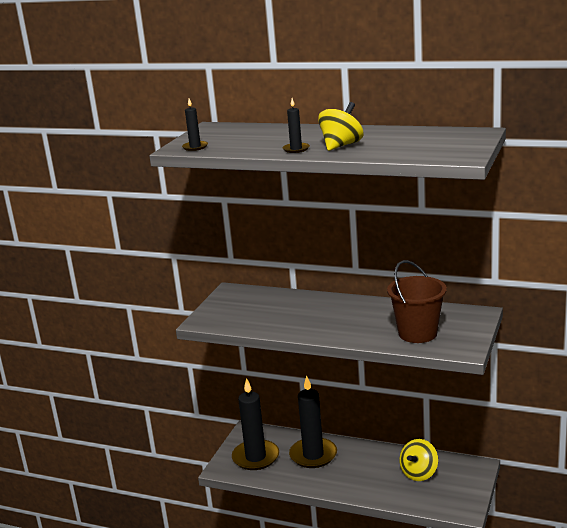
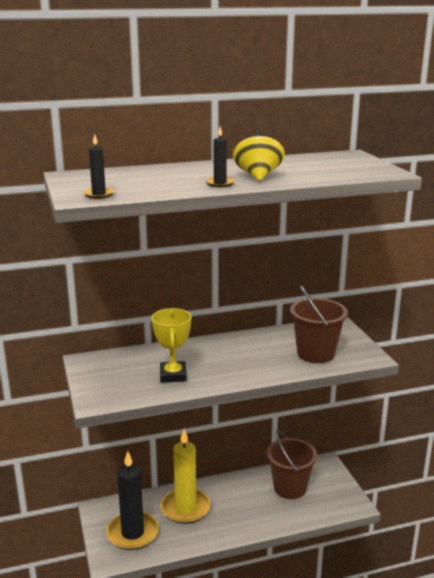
camera: 40 degrees left, 0 degrees up
(277, 318) = (173, 375): none -> yellow trophy
(313, 455) = (185, 508): black candle -> yellow candle
(419, 473) = (290, 488): yellow spinning top -> brown bucket

